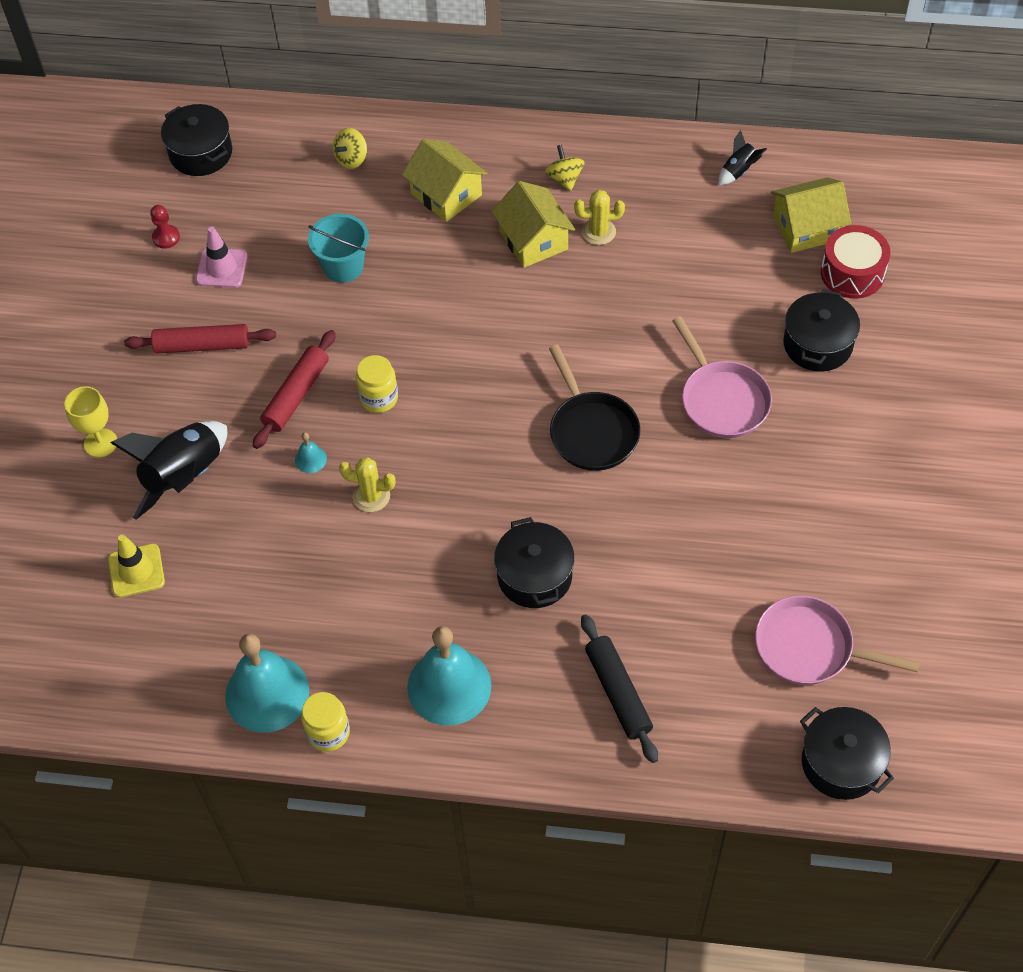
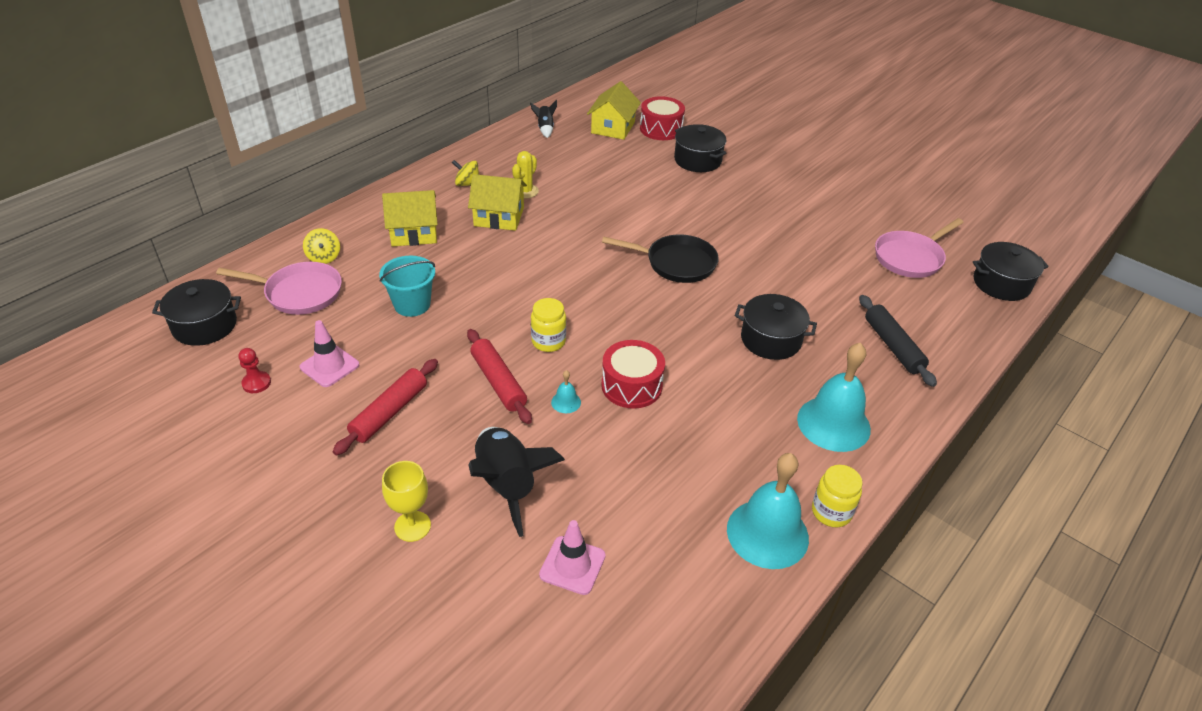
camera: 60 degrees left, 15 degrees down
(136, 571) = (572, 565): yellow traffic cone -> pink traffic cone
(371, 496) = (631, 386): yellow cactus -> red drum
(618, 692) = (893, 346): black rolling pin -> black rolling pin turned 60 degrees clockwise
(721, 399) = (702, 207): pink pan -> pink pan (299, 293)

